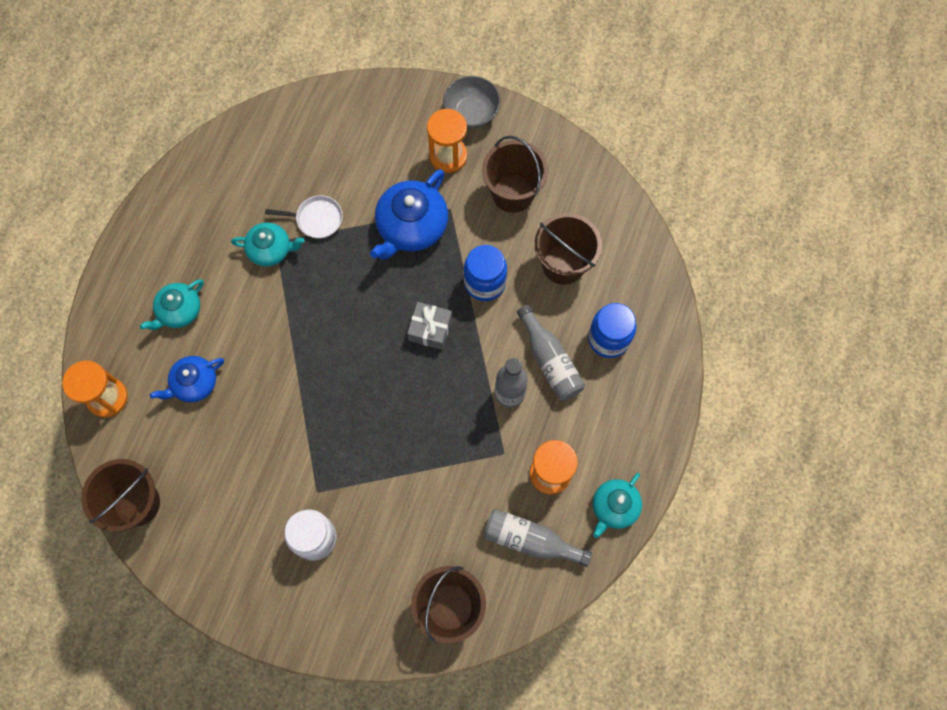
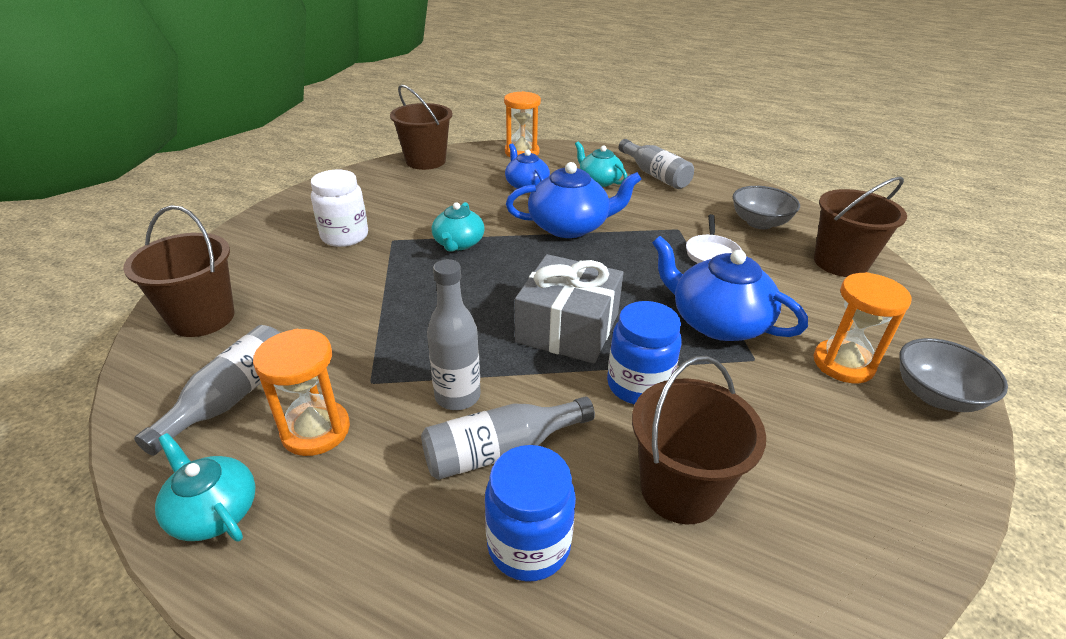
camera: 95 degrees right, 35 degrees down
(161, 255) = (655, 175): none -> grey bottle
(259, 173) = (759, 223): none -> grey bowl
(270, 249) = (668, 225): turquoise teapot -> turquoise teapot (458, 243)
(279, 335) = (569, 226): none -> blue teapot
(430, 329) = (567, 328): grey gift -> grey gift, size x1.72
(513, 193) = (804, 432): brown bucket -> brown bucket (840, 263)

